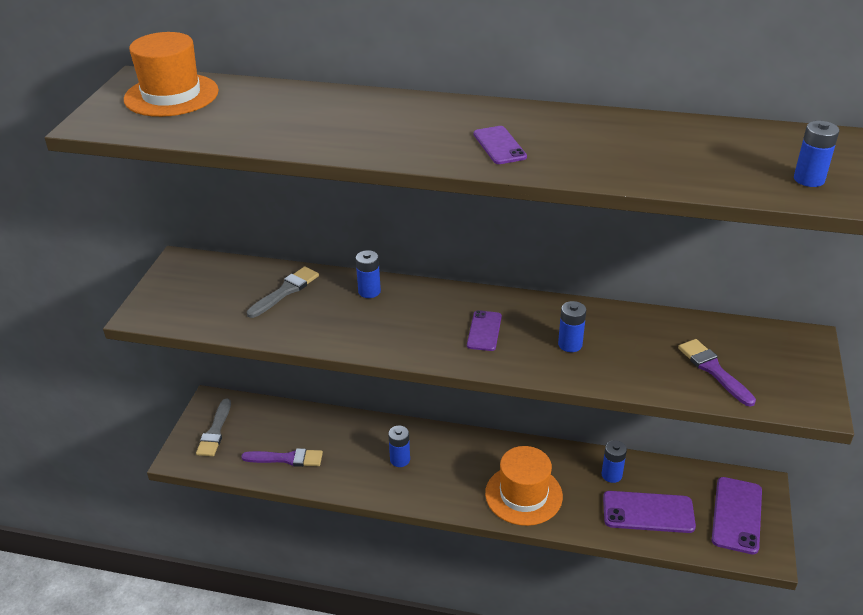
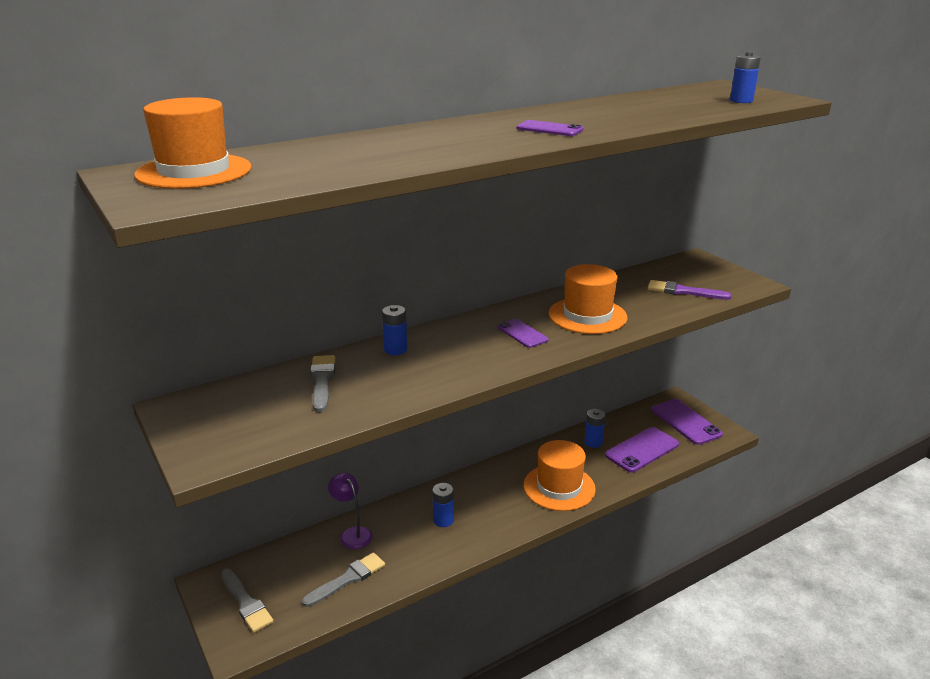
camera: 45 degrees left, 10 degrees down
(287, 458) = (347, 579): purple brush -> grey brush
(329, 426) = (352, 534): none -> purple lamp
(570, 344) = (587, 316): blue battery -> orange hat

